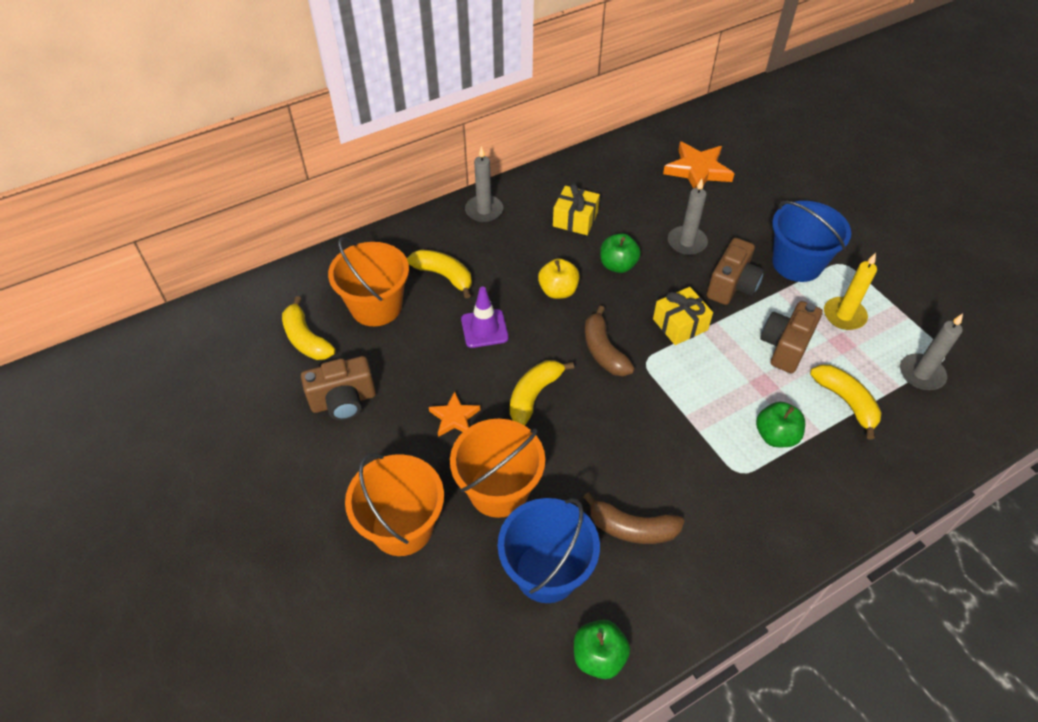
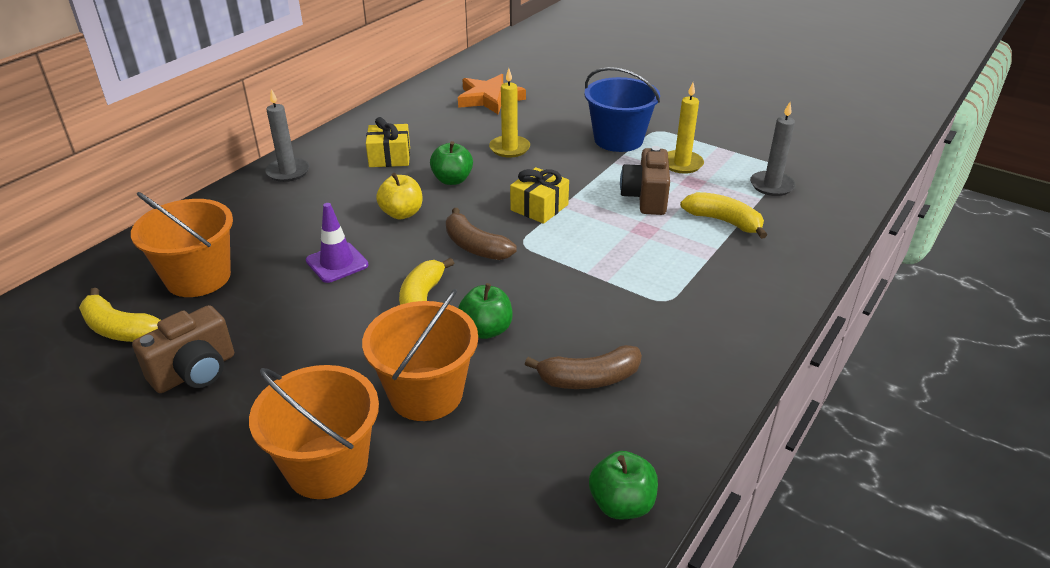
camera: 25 degrees left, 15 degrees down
(444, 276) = (268, 232): yellow banana -> none
(454, 417) = (341, 346): orange star -> none
(546, 572) = (520, 448): blue bucket -> none
(687, 242) = (509, 148): grey candle -> yellow candle
(732, 286) = (570, 168): brown camera -> none
(775, 435) = (679, 263): green apple -> green apple (486, 330)

